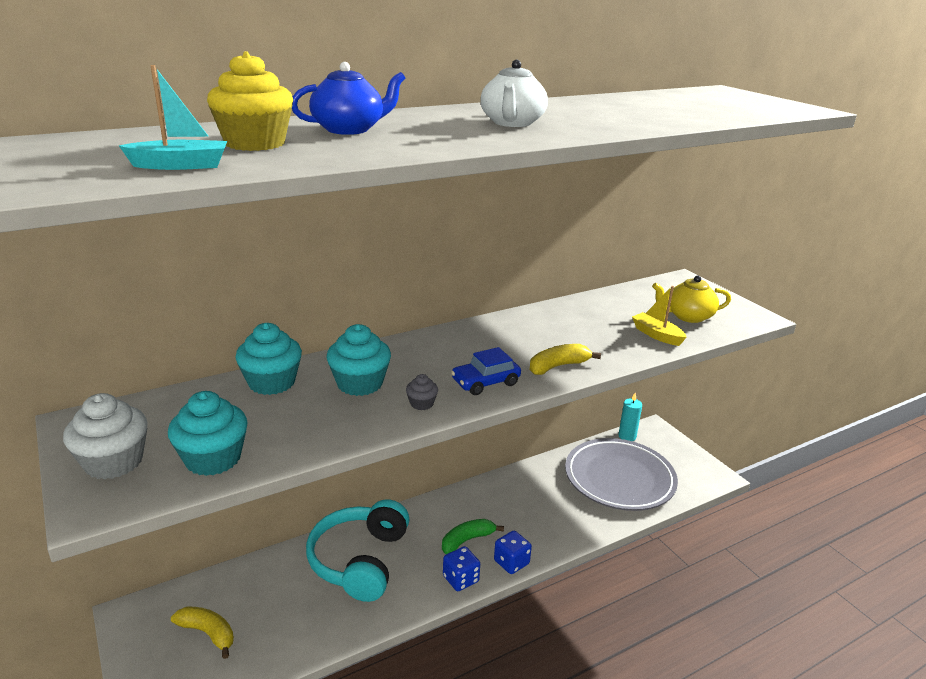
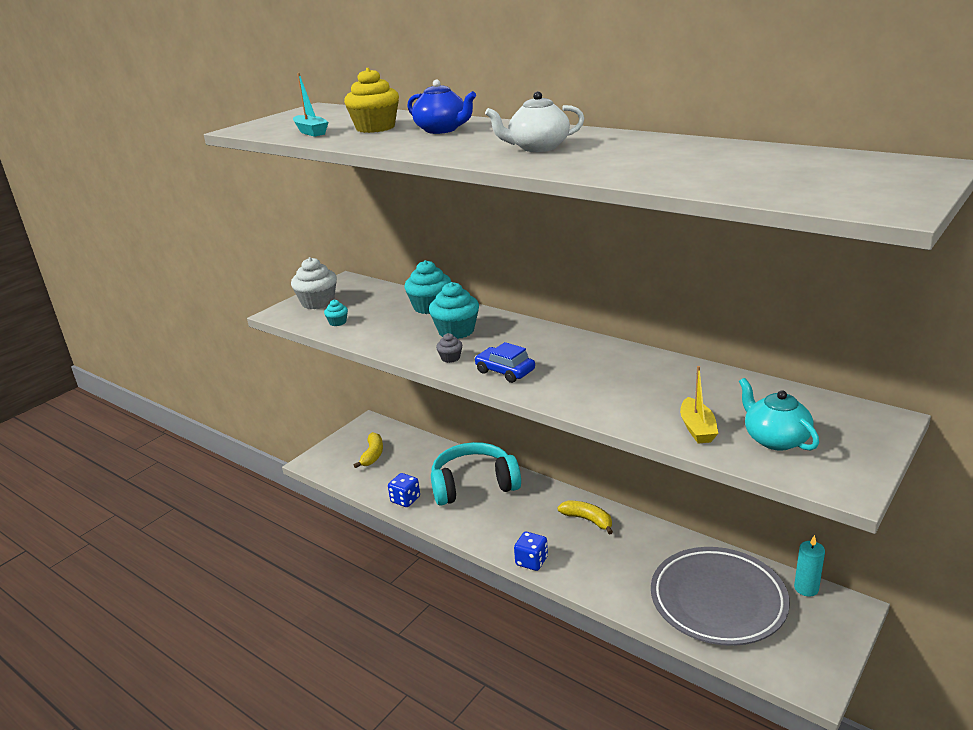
camera: 70 degrees right, 0 degrees up
(213, 459) = (337, 322): turquoise cupcake -> turquoise cupcake, size x0.49
(460, 579) = (491, 540): blue dice -> blue dice (405, 499)
(467, 540) = (537, 528): green banana -> none
(558, 366) = (566, 393): yellow banana -> yellow banana (587, 520)
(657, 335) = (697, 429): yellow boat -> yellow boat turned 150 degrees clockwise
(688, 316) = (775, 439): yellow teapot -> turquoise teapot

